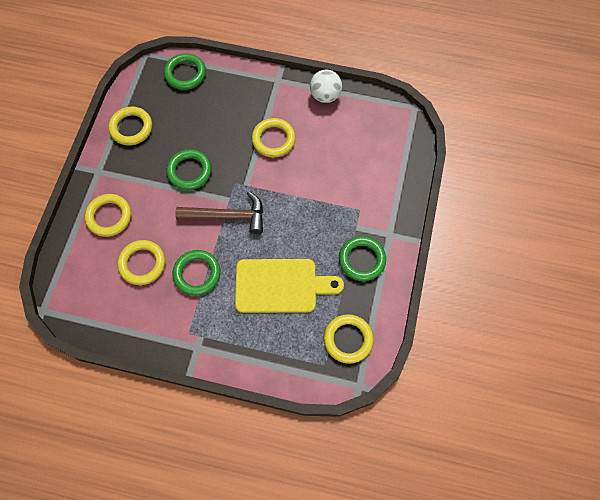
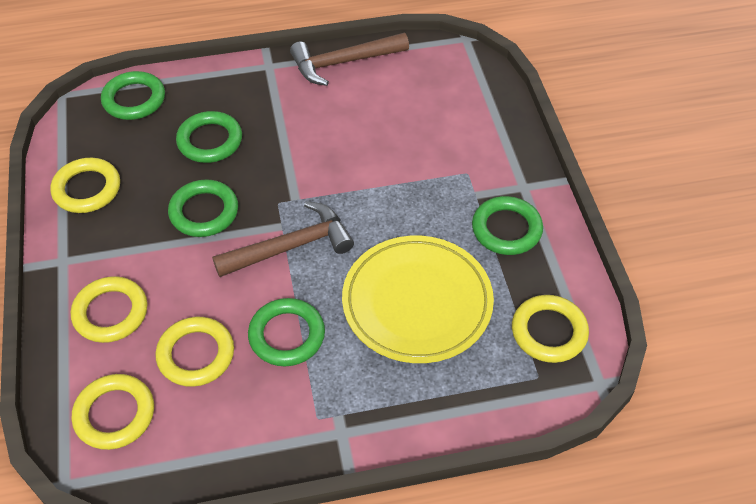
camera: 25 degrees left, 15 degrees down
(216, 122) = (210, 141): none -> green ring
(273, 139) = (303, 134): yellow ring -> yellow ring (114, 414)
(281, 286) = (417, 303): yellow cutting board -> yellow plate
(325, 95) = (343, 63): white ball -> brown hammer

